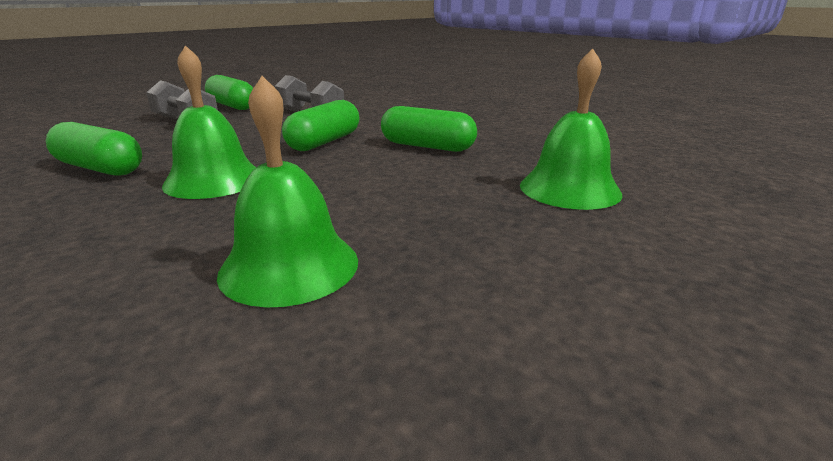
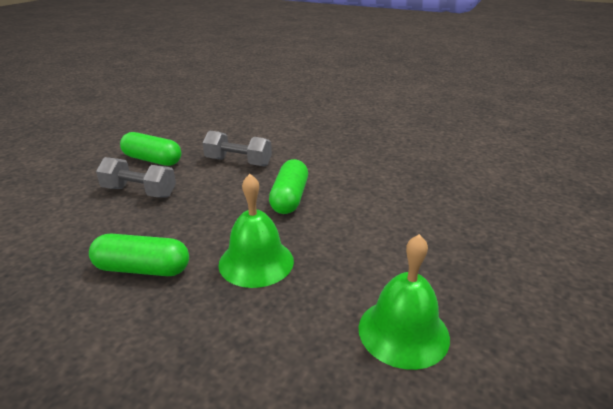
camera: 20 degrees left, 5 degrees up
(427, 146) = (370, 189): green capsule -> none
(569, 189) = (497, 218): green bell -> none

